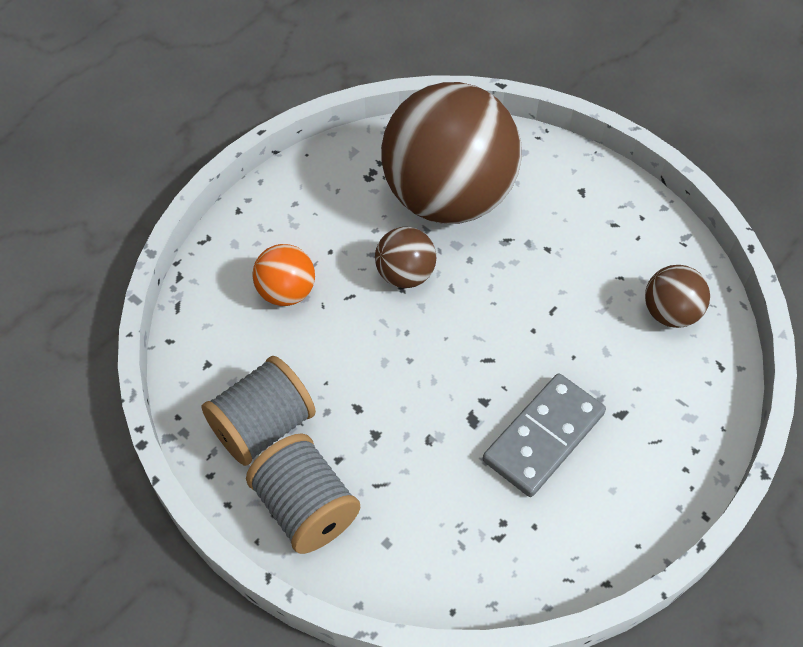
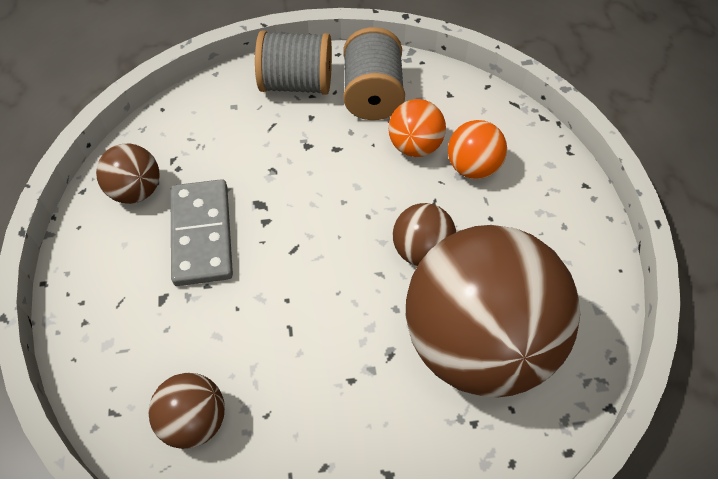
camera: 130 degrees right, 0 degrees up
(300, 348) = (415, 146): none -> orange ball
(560, 533) = (136, 191): none -> brown ball

